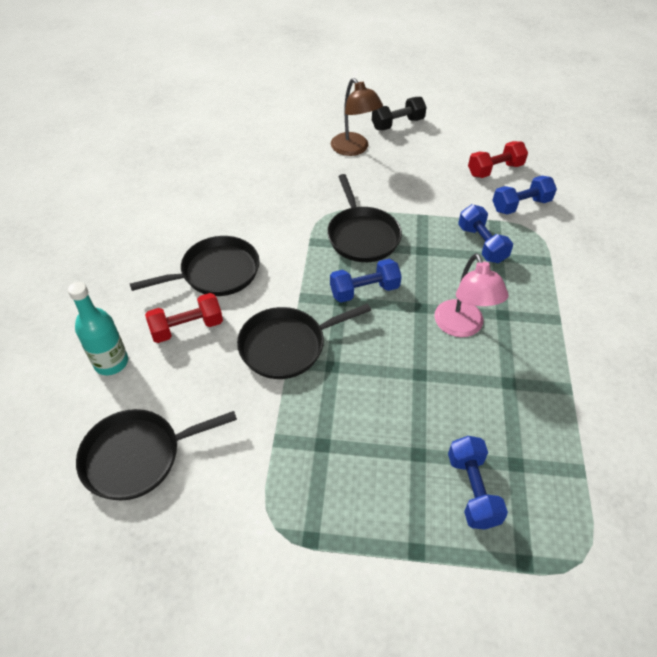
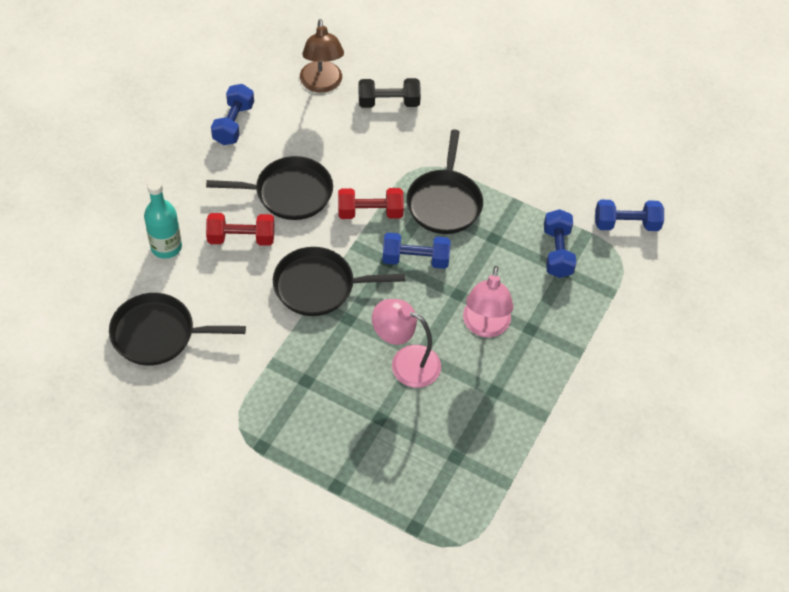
camera: 20 degrees right, 5 degrees up
(354, 149) = (491, 99): brown lamp -> brown lamp (322, 84)
(397, 124) = (557, 82): black dumbbell -> black dumbbell (388, 102)
(410, 387) = (405, 362): none -> pink lamp
(472, 489) = (407, 461): blue dumbbell -> blue dumbbell (233, 124)
(495, 170) = (627, 174): red dumbbell -> red dumbbell (370, 212)

